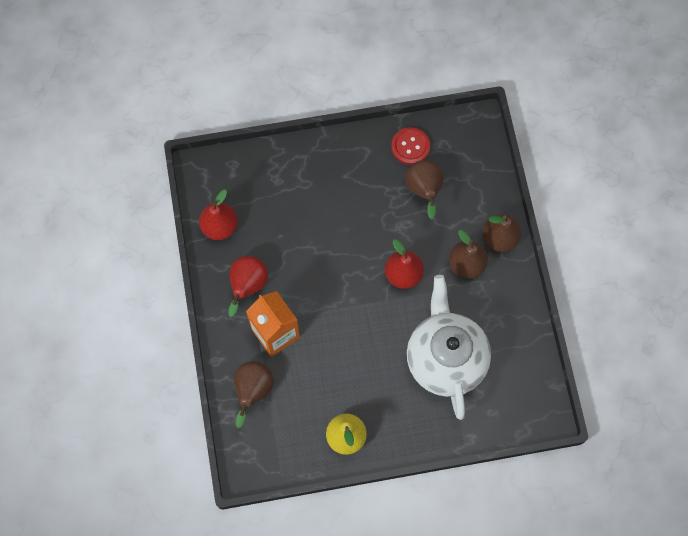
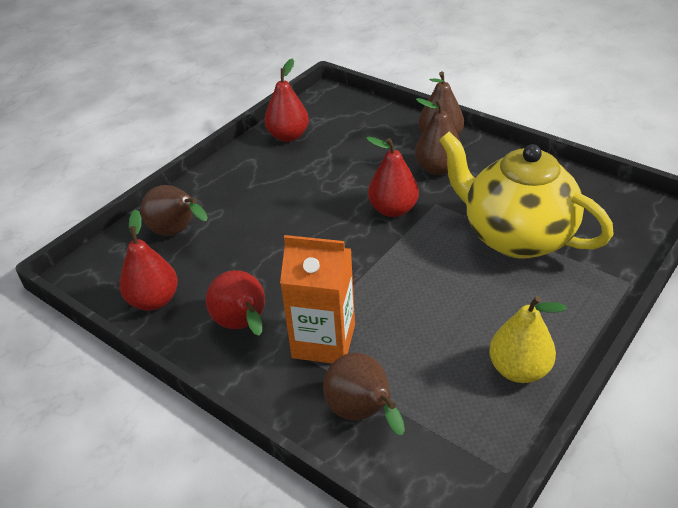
camera: 40 degrees left, 30 degrees down
(410, 146) = (288, 136): red button -> red pear
(424, 191) = (337, 152): brown pear -> brown pear (177, 232)
(445, 358) = (515, 236): white teapot -> yellow teapot

